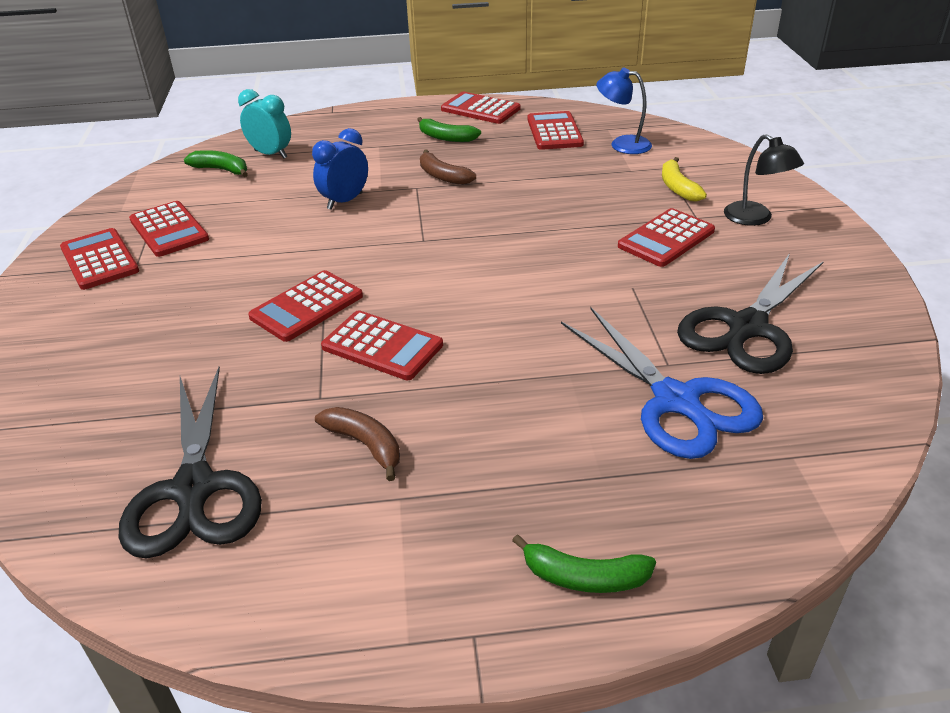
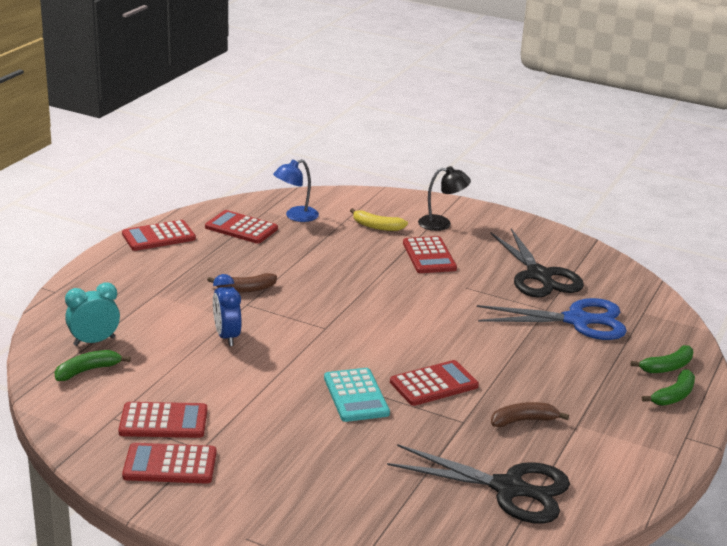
camera: 60 degrees left, 10 degrees down
(307, 307) = (356, 396): red calculator -> turquoise calculator
(446, 137) = (185, 266): green banana -> green banana (667, 367)

